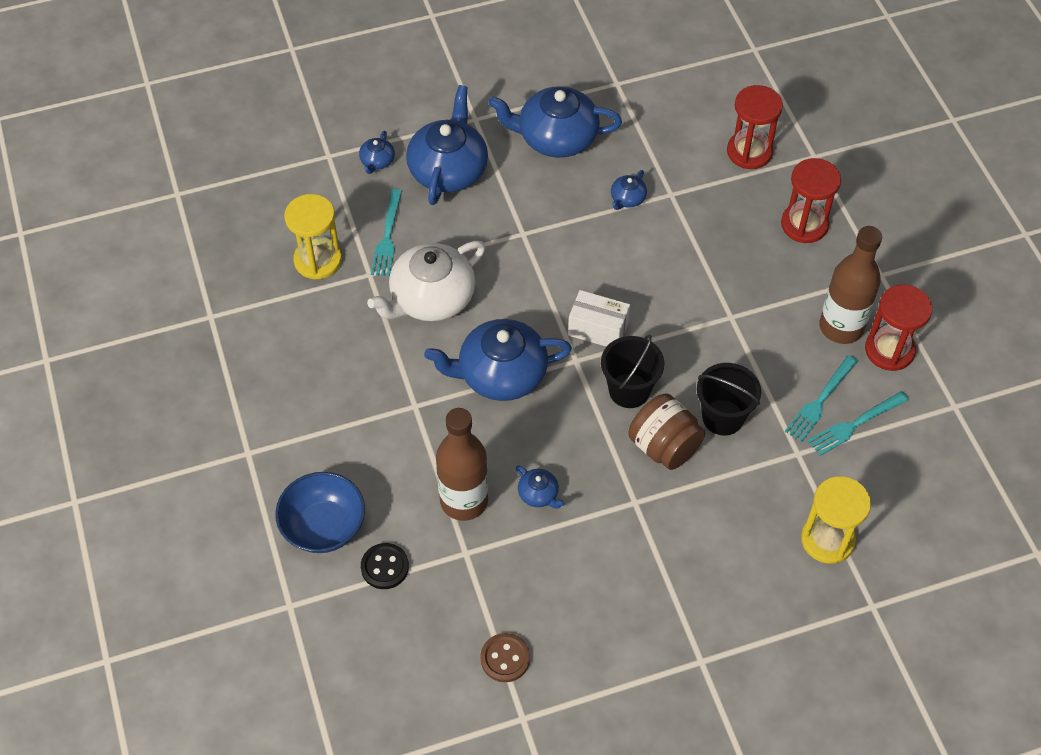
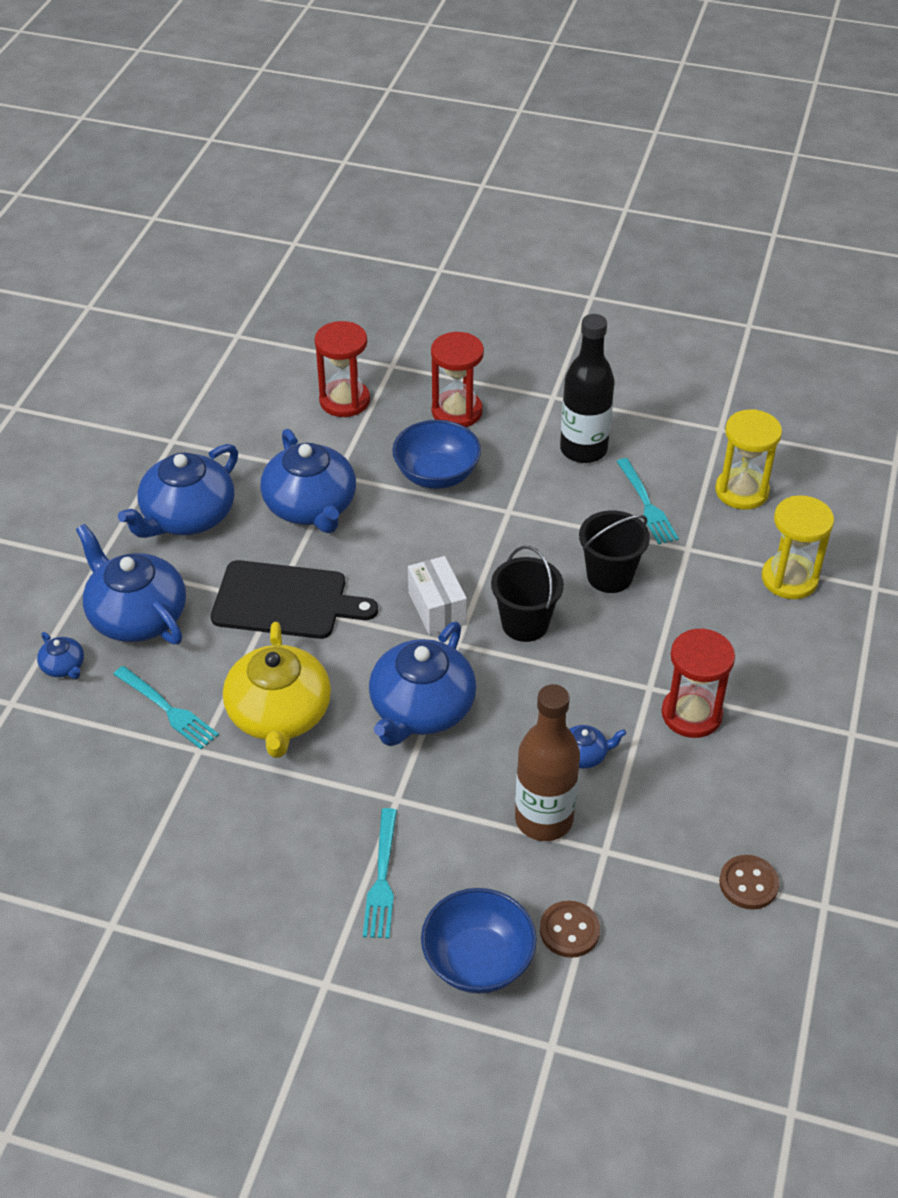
camera: 55 degrees left, 10 degrees down
(318, 260) = (136, 785): yellow hourglass -> yellow hourglass (742, 491)
(385, 567) = (569, 930): black button -> brown button
(431, 298) = (279, 715): white teapot -> yellow teapot
(529, 239) = (285, 601): none -> black cutting board
(598, 329) = (437, 608): white box -> white box turned 75 degrees counterclockwise
(627, 199) = (311, 506): blue teapot -> blue teapot, size x2.26
(664, 446) = (607, 633): brown jar -> none
(727, 252) = (436, 475): none -> blue bowl
(841, 327) = (583, 449): brown bottle -> black bottle
(854, 425) = (689, 497): turquoise fork -> turquoise fork (382, 879)
(889, 350) = (632, 434): red hourglass -> red hourglass (691, 714)

